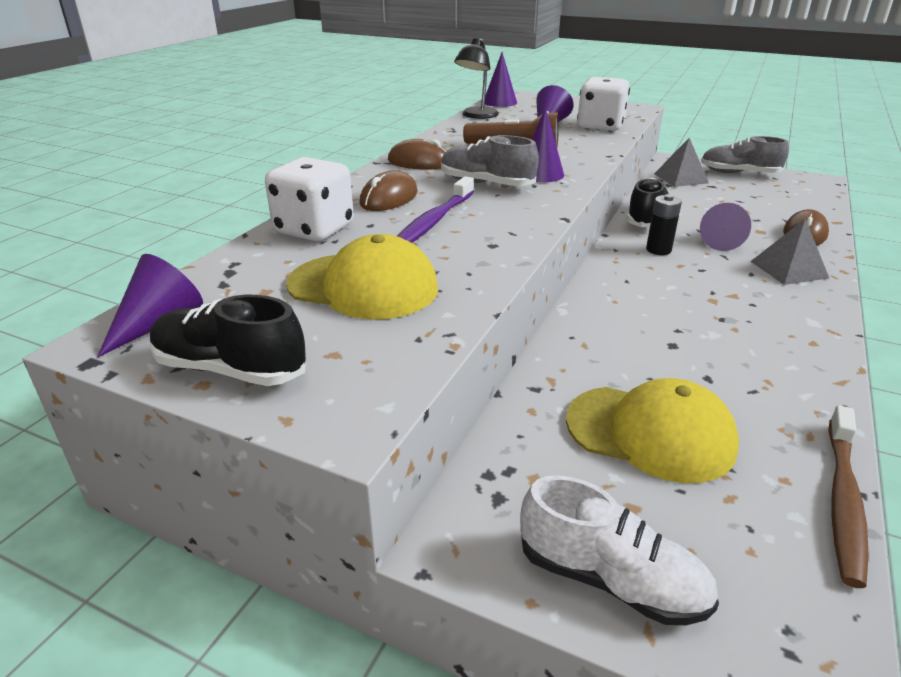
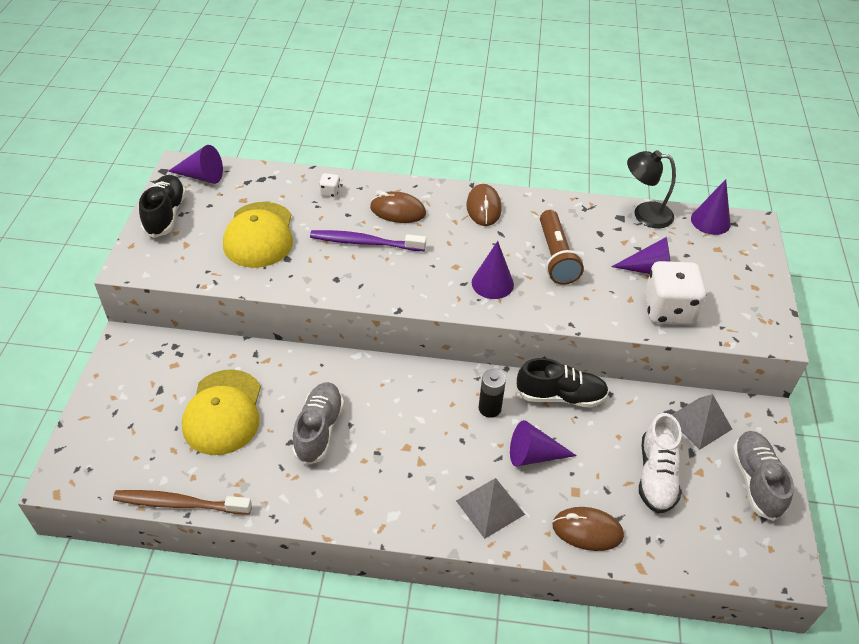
camera: 70 degrees right, 15 degrees up
(314, 229) = (330, 192): white dice -> white dice, size x0.42
(486, 184) = (452, 255): grey shoe -> grey shoe (319, 430)
(611, 579) = (111, 402): white shoe -> white shoe (656, 475)

